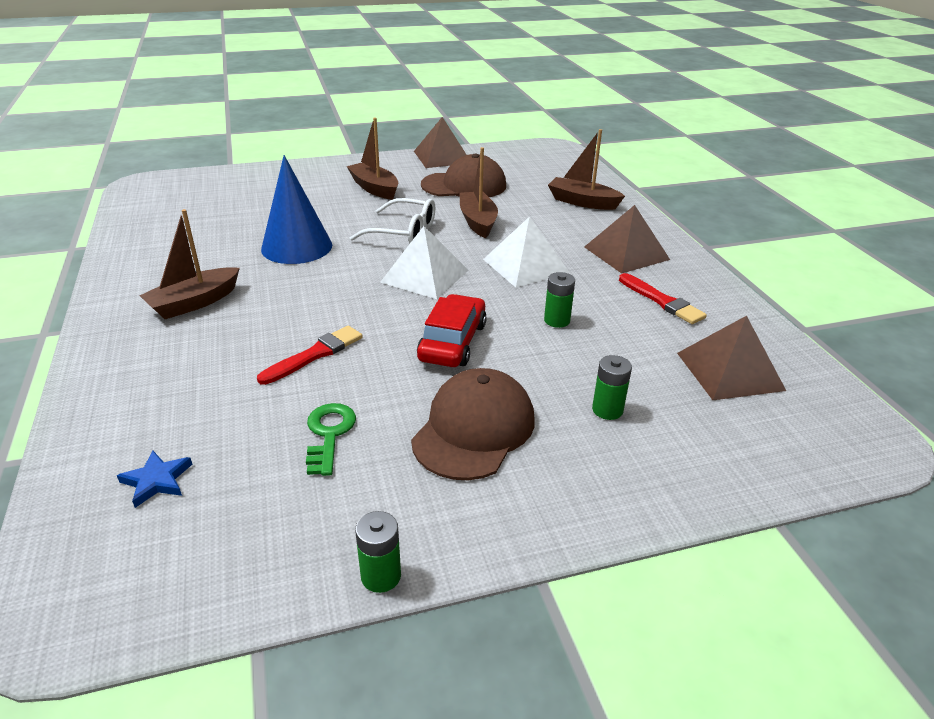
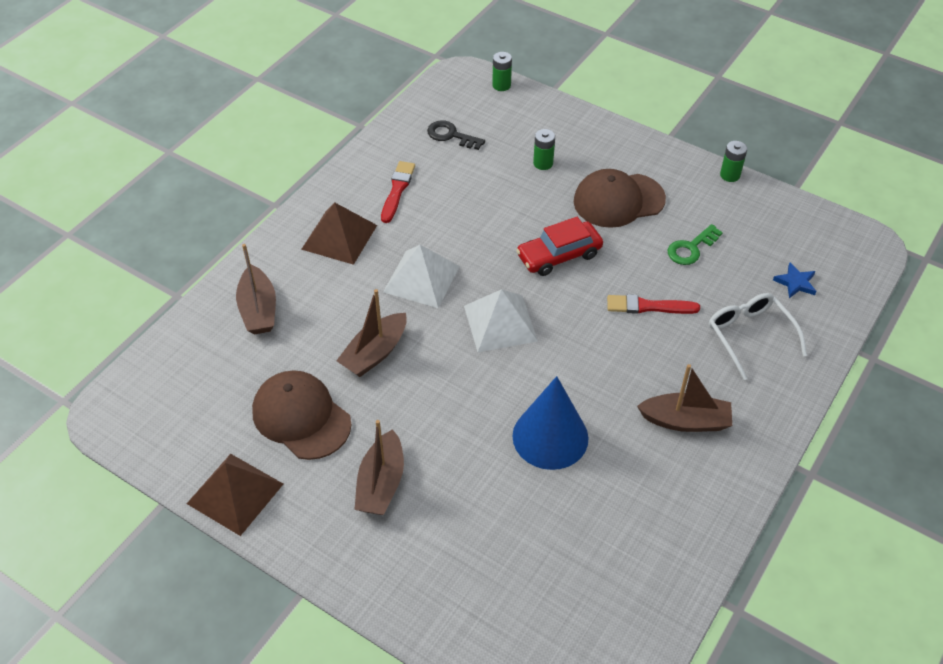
camera: 130 degrees left, 15 degrees up
(403, 232) = (447, 387): white glasses -> white glasses (749, 335)
(557, 320) = (479, 224): green battery -> green battery (501, 85)
(729, 371) = (451, 135): brown pyramid -> black key

